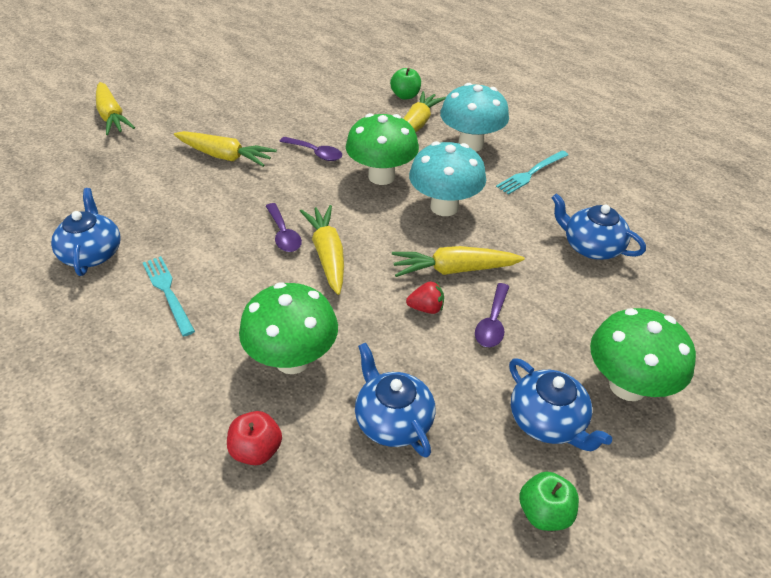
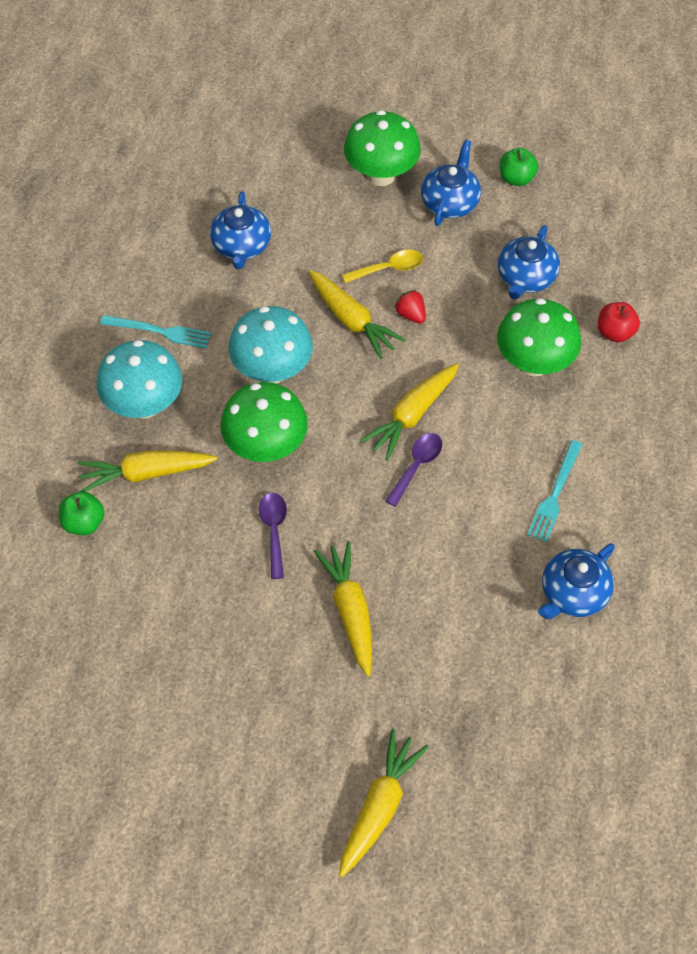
camera: 125 degrees left, 15 degrees up
(492, 323) = (389, 268): purple spoon -> yellow spoon

